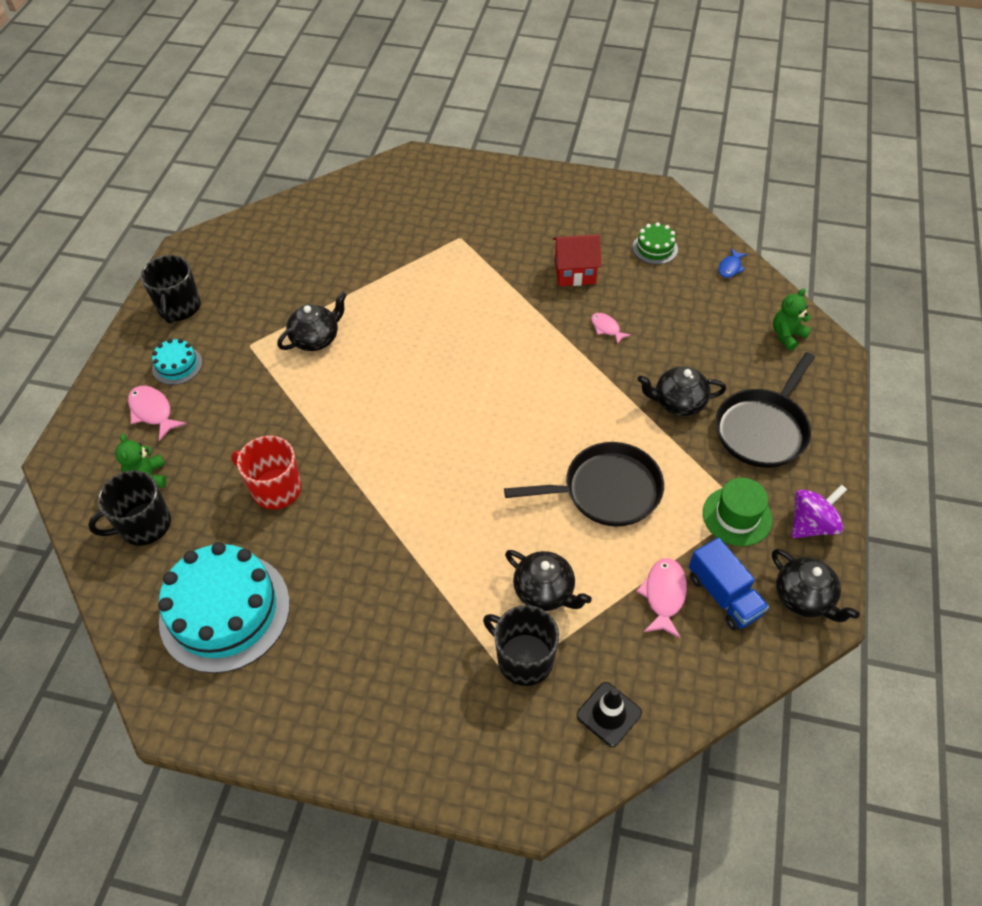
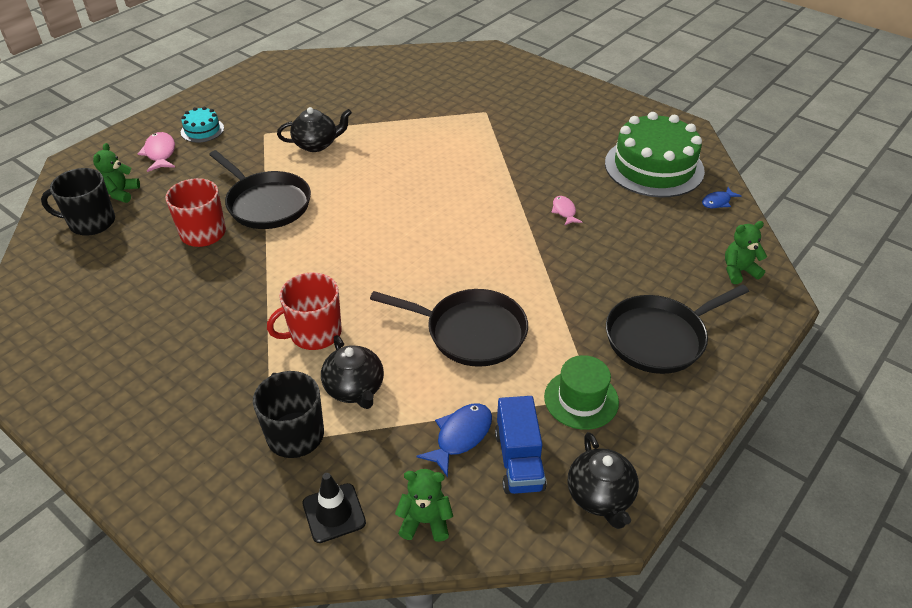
camera: 25 degrees right, 10 degrees down
(179, 308) = (235, 95): black mug -> none
(225, 611) = (95, 301): turquoise cake -> none
(316, 429) = (266, 203): none -> black pan
(468, 552) = (314, 333): none -> red mug
(575, 272) = (566, 163): red house -> none
(655, 248) = (654, 167): green cake -> green cake, size x2.19
(664, 595) = (460, 436): pink fish -> blue fish
(678, 402) = (590, 288): black teapot -> none
(686, 685) = (425, 521): none -> green teddy bear
(811, 524) = (654, 436): purple spinning top -> none

